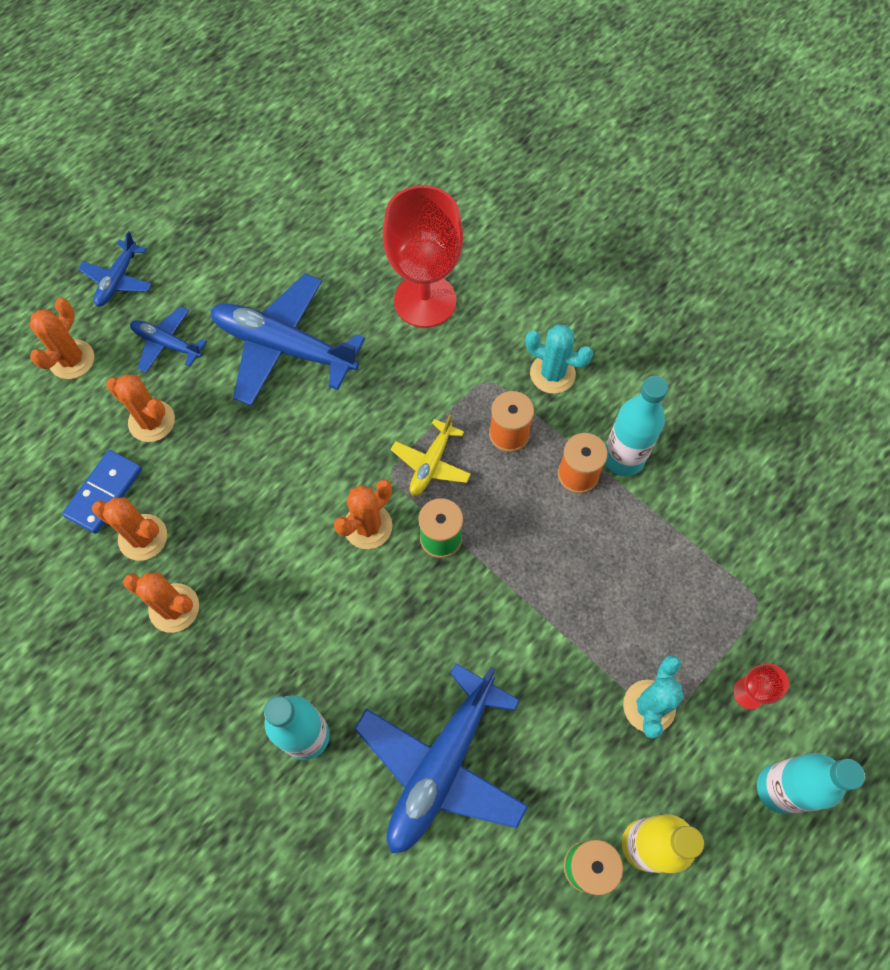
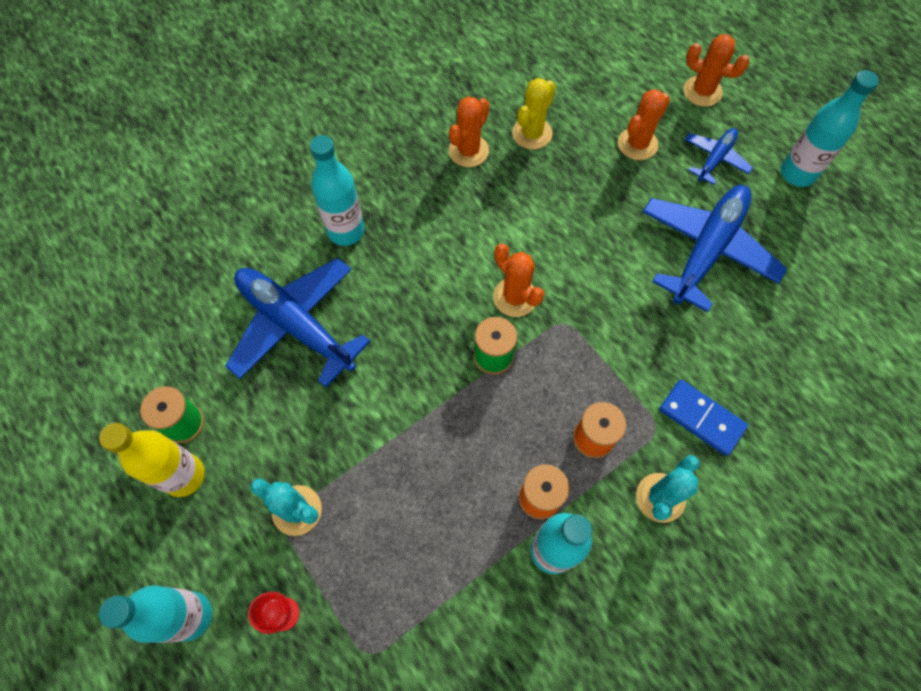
camera: 100 degrees right, 0 degrees up
(104, 493) = (575, 110): blue domino -> blue domino (701, 418)
(118, 280) = (784, 126): blue plane -> none
(143, 537) = (532, 133): orange cactus -> yellow cactus
(180, 268) = (797, 173): none -> turquoise bottle
(425, 300) = (757, 383): red goblet -> none
(431, 464) = (569, 359): yellow plane -> none

